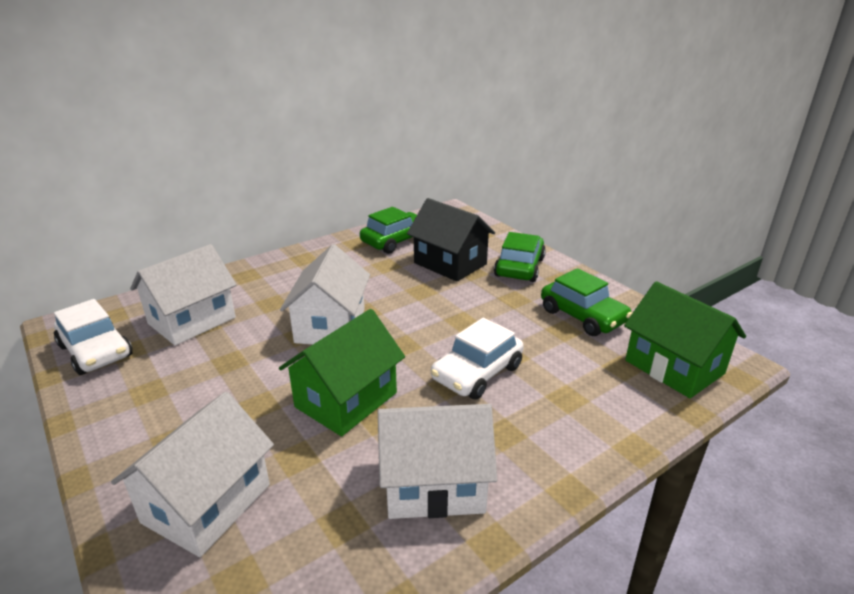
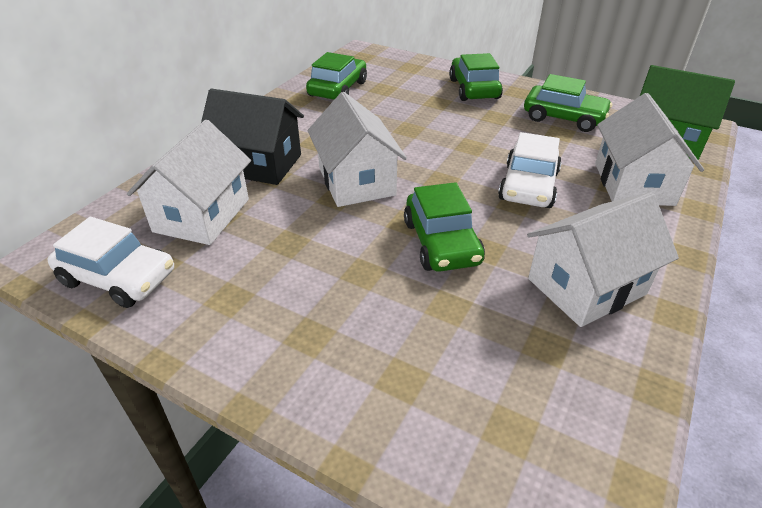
camera: 25 degrees left, 10 degrees up
(207, 503) = (409, 378): white house -> white house (633, 184)
(346, 400) = (441, 242): green house -> green car
(450, 263) = (410, 99): black house -> black house (258, 164)

